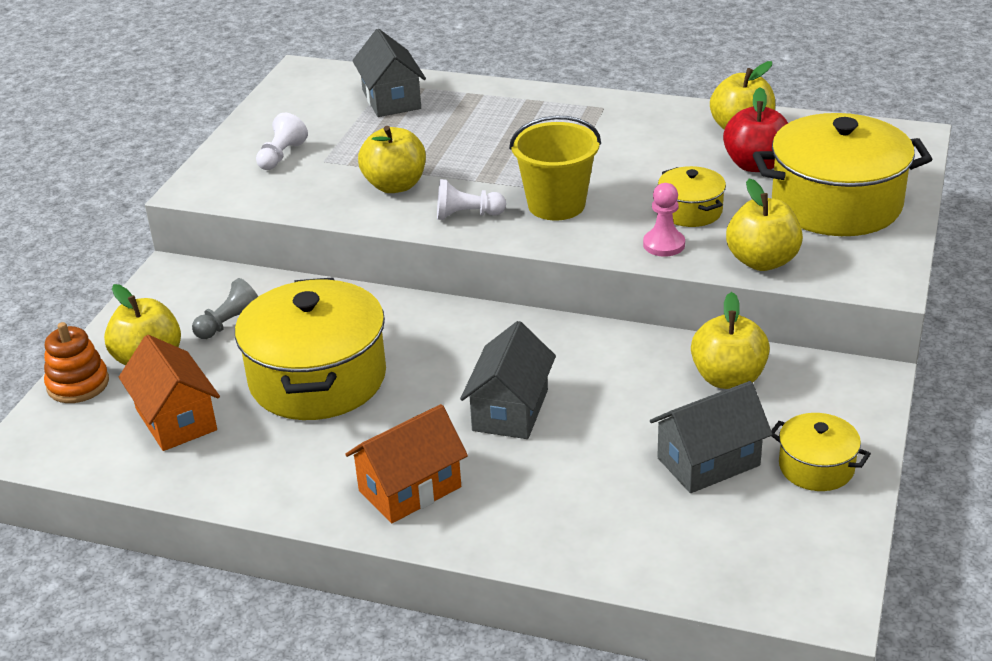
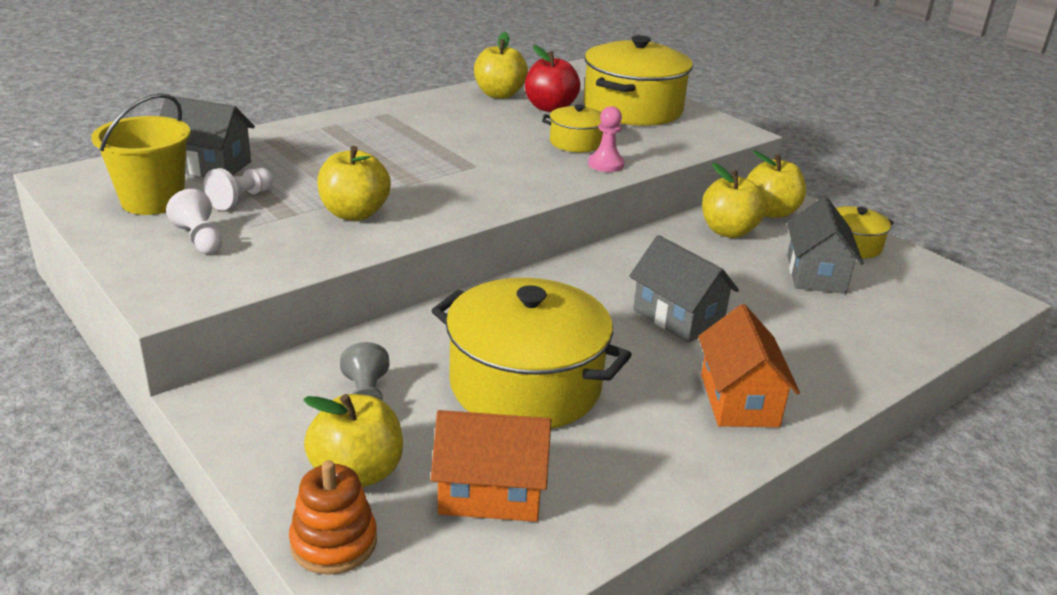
camera: 60 degrees left, 5 degrees down
(467, 215) = (453, 205): white pawn -> white pawn (241, 199)
(556, 205) = (495, 173): yellow bucket -> yellow bucket (153, 201)
(762, 261) = (669, 148): yellow apple -> yellow apple (770, 212)

